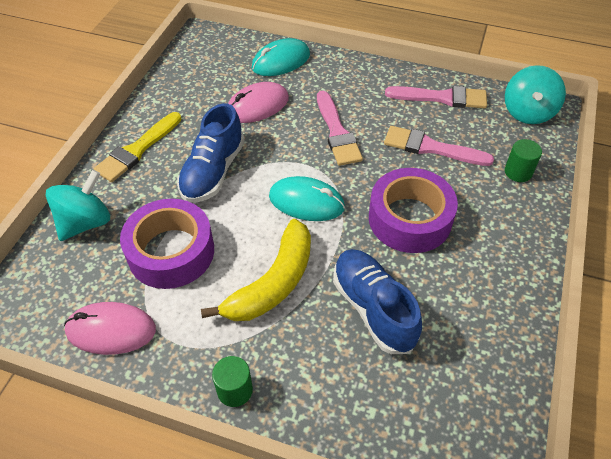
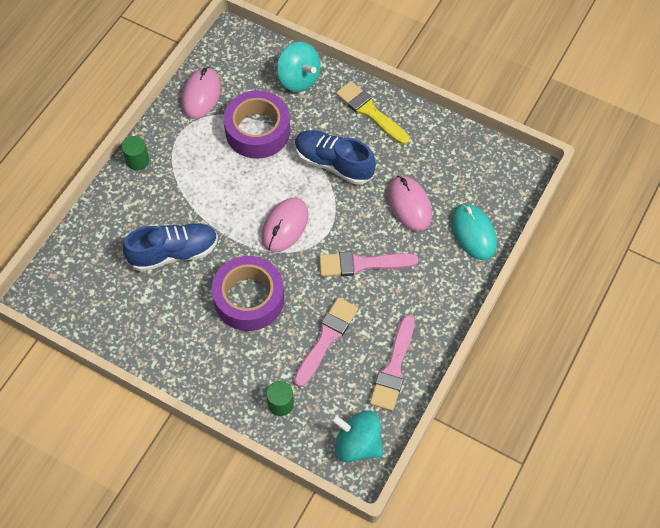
camera: 100 degrees right, 10 degrees up
(273, 283) = (213, 192): yellow banana -> none
(306, 202) = (285, 226): turquoise mouse -> pink mouse

